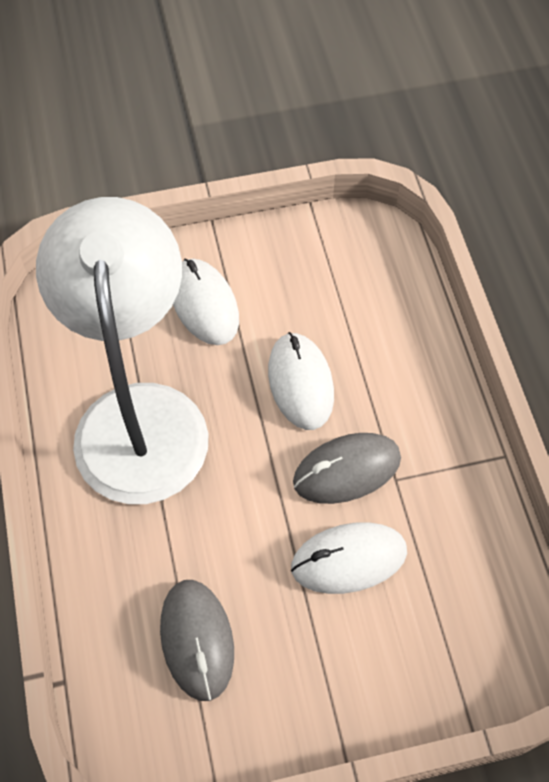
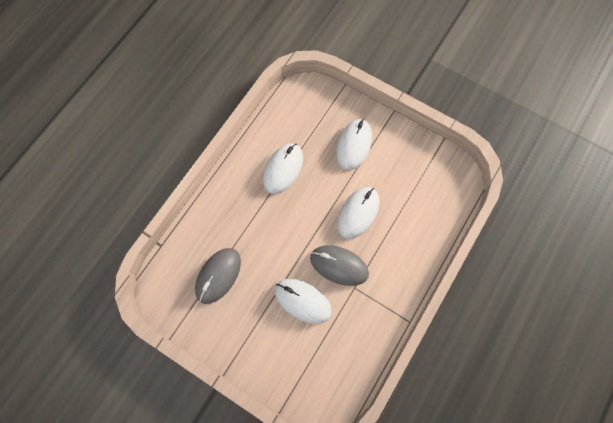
camera: 45 degrees right, 10 degrees up
(139, 415) = (283, 169): white lamp -> white mouse

